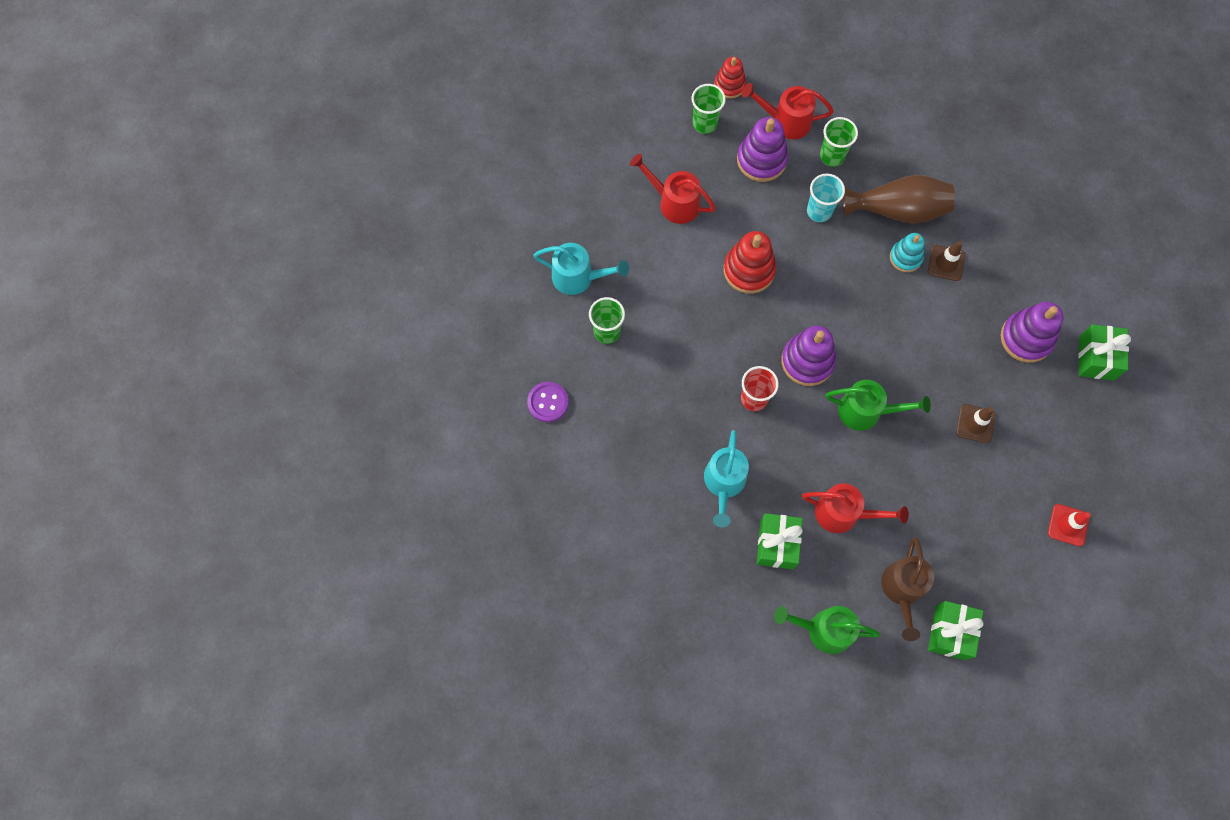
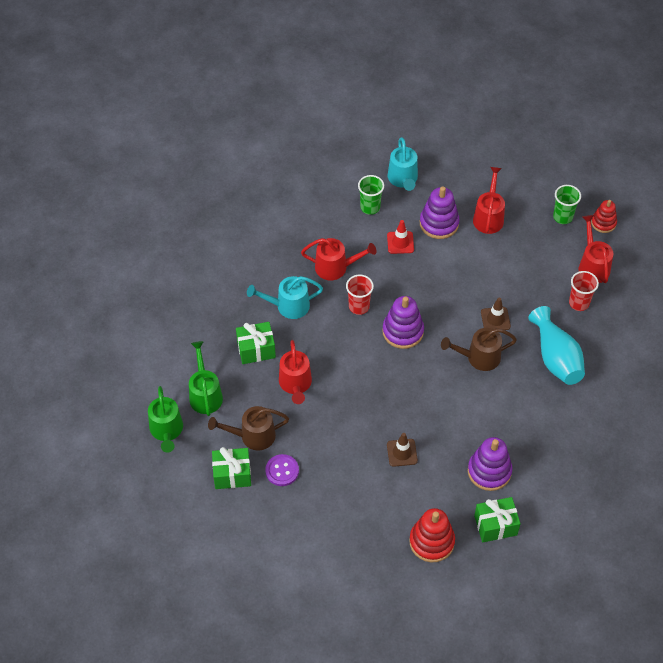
camera: 70 degrees right, 15 degrees down
(548, 402) = (304, 190): purple button -> purple button (282, 471)
(685, 405) = (336, 267): none -> red watering can
(749, 270) = (457, 276): red stacking toy -> red stacking toy (431, 541)
(761, 160) = (551, 259): purple stacking toy -> purple stacking toy (439, 223)
(819, 211) = (528, 307): turquoise cup -> none
(832, 156) = (579, 303): green cup -> red cup
(866, 411) = (380, 379): green watering can -> green watering can (166, 431)
(871, 291) = (478, 357): none -> brown watering can
(898, 209) = (556, 357): brown vase -> turquoise vase
(905, 257) = (518, 373): turquoise stacking toy -> none
(946, 263) = (526, 401): brown traffic cone -> brown traffic cone (495, 319)
(1068, 525) = (346, 535): red traffic cone -> red traffic cone (400, 242)

